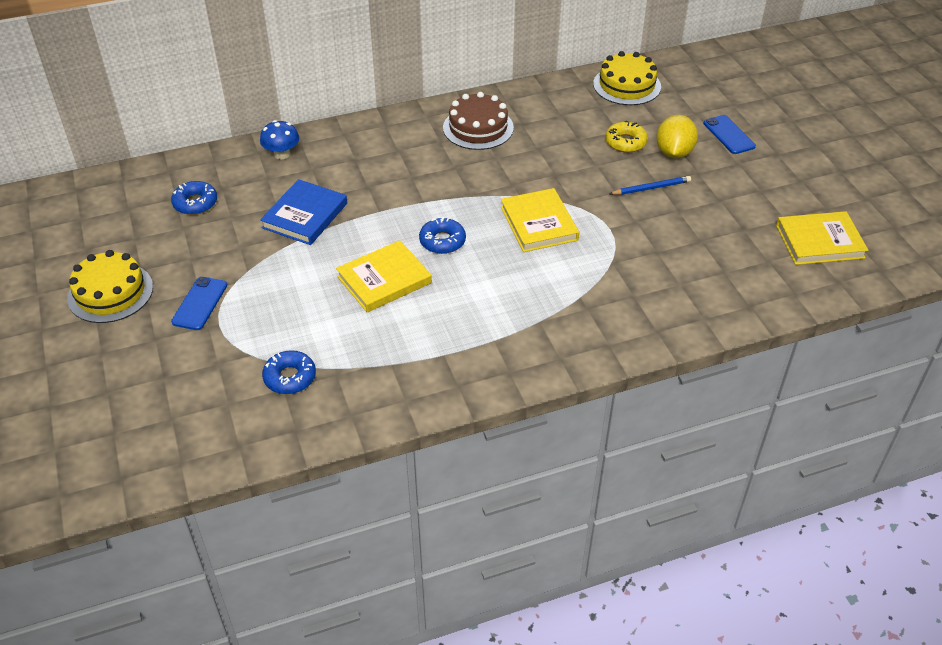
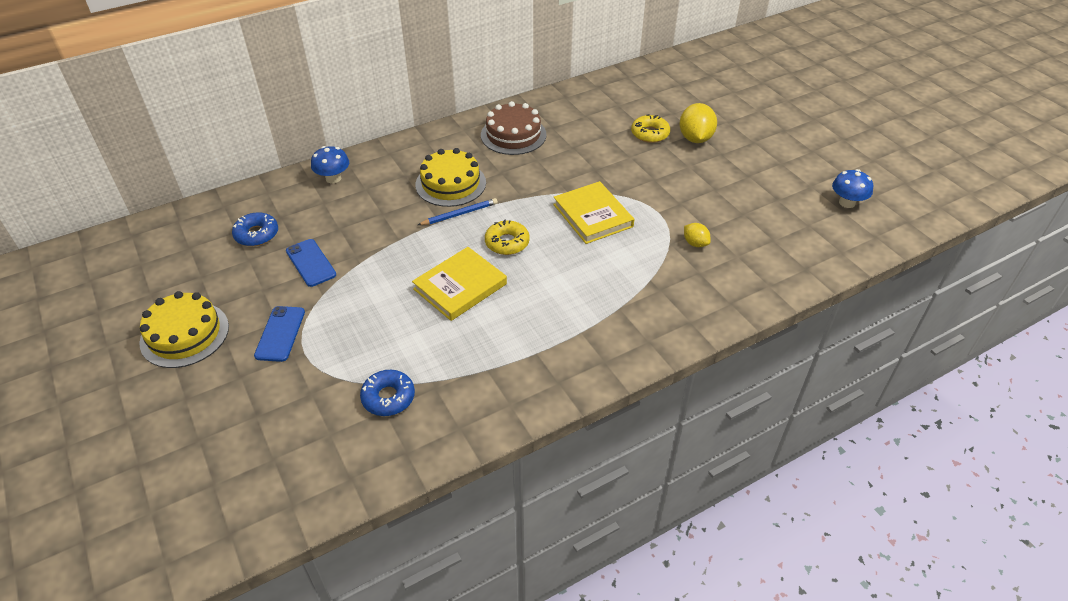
camera: 10 degrees left, 0 degrees up
(305, 215) = (368, 234): blue book -> none
(442, 241) = (507, 243): blue donut -> yellow donut
(627, 85) = (636, 84): yellow cake -> yellow cake (450, 183)
(639, 265) = (695, 243): none -> yellow lemon
(651, 188) = (685, 172): blue pencil -> blue pencil (459, 214)
(729, 135) = (738, 118): blue phone -> blue phone (311, 263)
(819, 241) = (847, 202): yellow book -> blue mushroom

